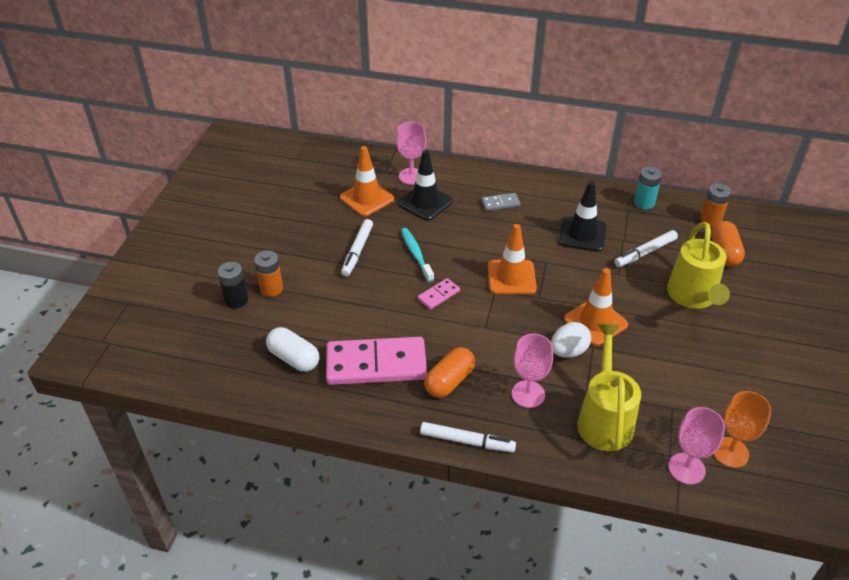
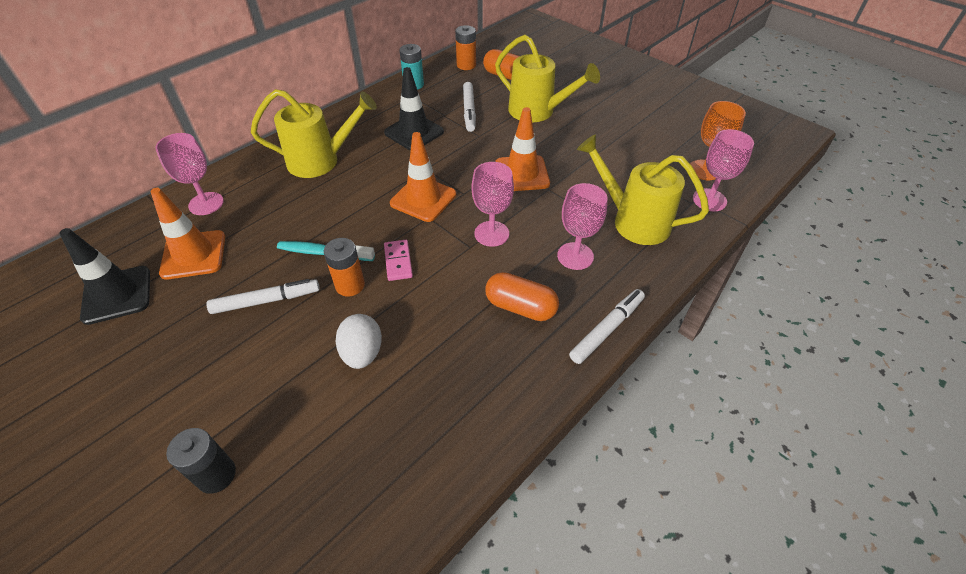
camera: 60 degrees left, 5 degrees up
(271, 289) = (237, 420): orange battery -> orange battery (350, 285)
(294, 358) = (379, 446): white capsule -> none
(357, 251) = (266, 301): white marker -> white marker turned 60 degrees counterclockwise
(376, 364) = (452, 361): pink domino -> none
(425, 202) = (257, 211): black traffic cone -> black traffic cone (117, 295)
(449, 381) = (520, 307): orange capsule -> orange capsule turned 45 degrees counterclockwise
(500, 203) = (321, 161): grey domino -> yellow watering can
(509, 333) = (491, 233): none -> pink goblet
(568, 351) = (543, 206): white egg -> white egg (362, 353)

